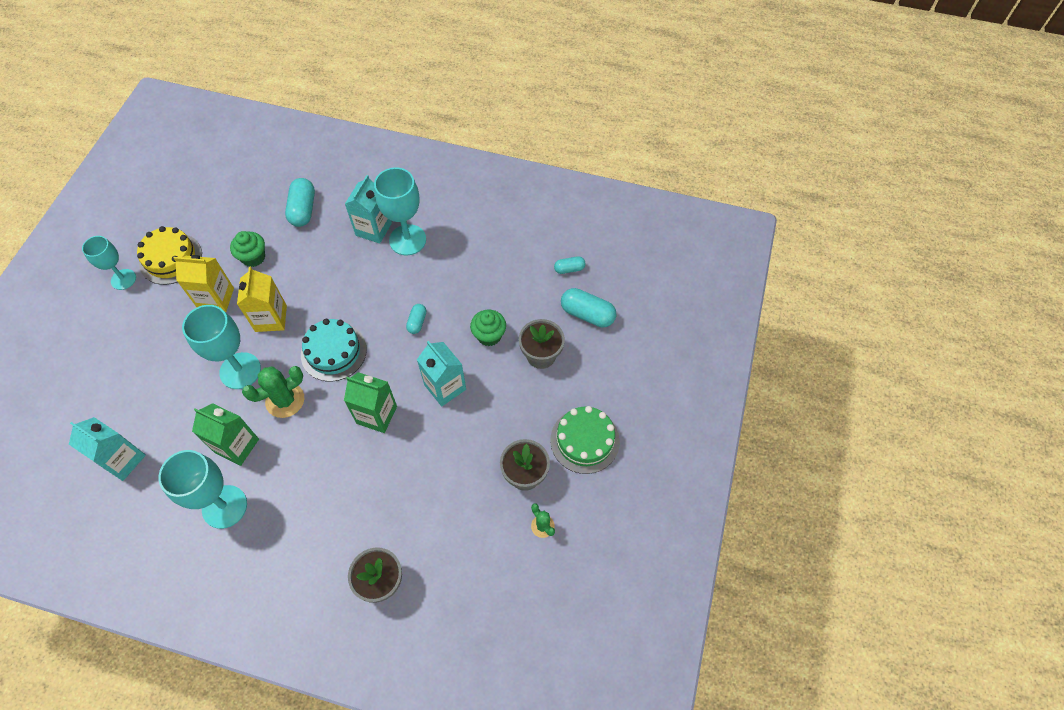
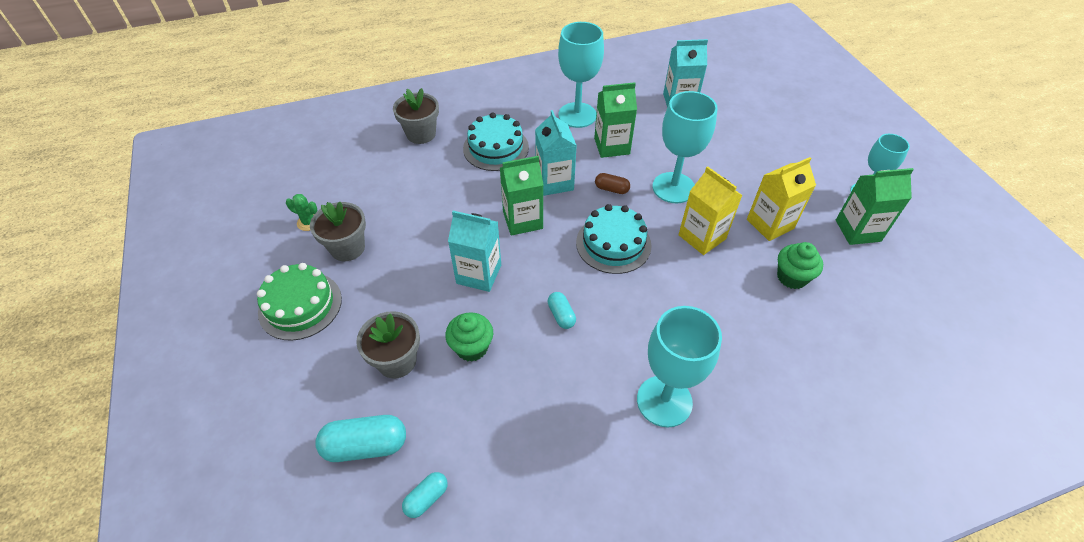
camera: 145 degrees right, 10 degrees down
(170, 258) = (858, 230): yellow cake -> green carton
(285, 400) = (611, 189): green cactus -> brown capsule
(303, 210) = (817, 359): turquoise capsule -> none
(331, 513) = (496, 148): none -> turquoise cake
(373, 229) = (716, 388): turquoise carton -> turquoise carton (554, 182)

